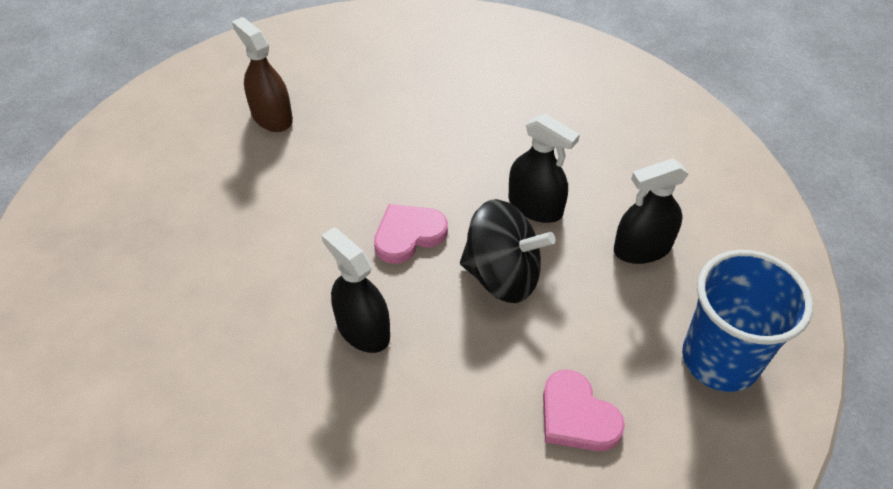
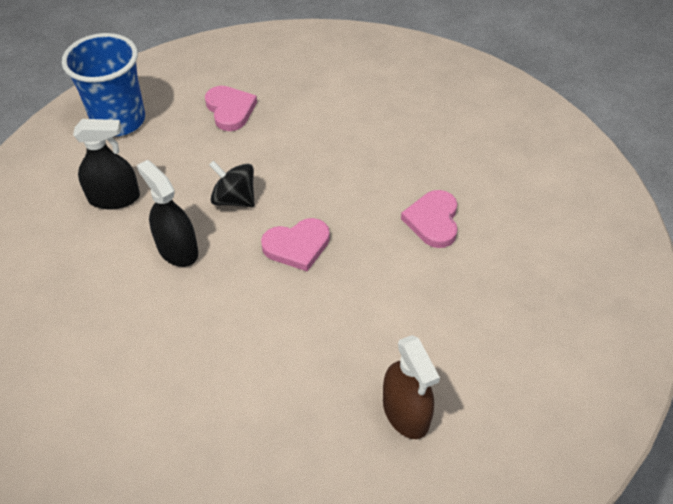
camera: 165 degrees left, 0 degrees up
(255, 296) = (433, 221): none -> pink heart
(363, 329) = (353, 182): black spray bottle -> none
(502, 275) = (234, 199): black spinning top -> black spinning top, size x0.66

